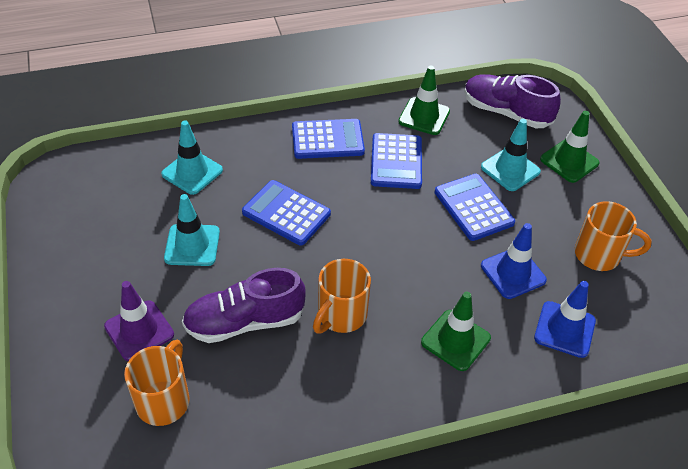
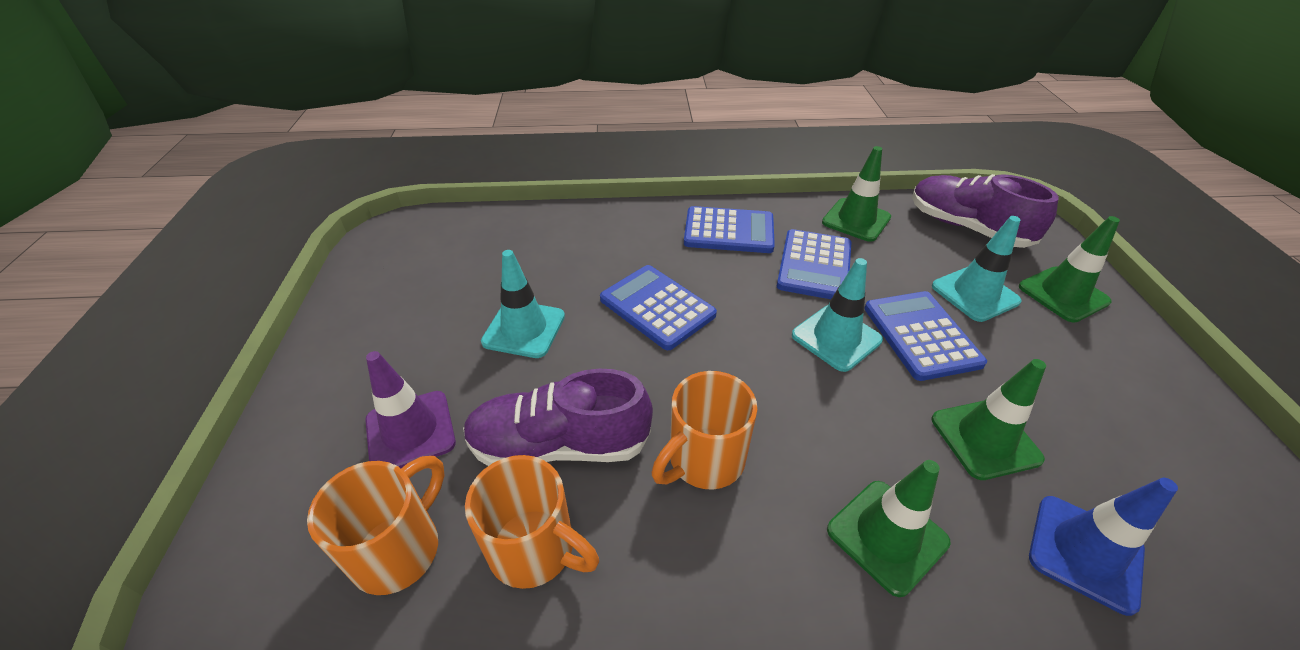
camera: 15 degrees right, 5 degrees down
(192, 172) = (554, 246): turquoise traffic cone -> turquoise traffic cone (836, 338)
(513, 273) = (985, 439): blue traffic cone -> green traffic cone
(599, 255) = (1131, 433): orange mug -> orange mug (535, 549)

